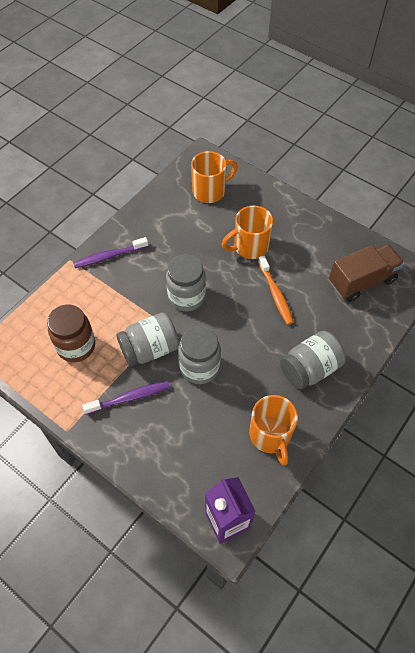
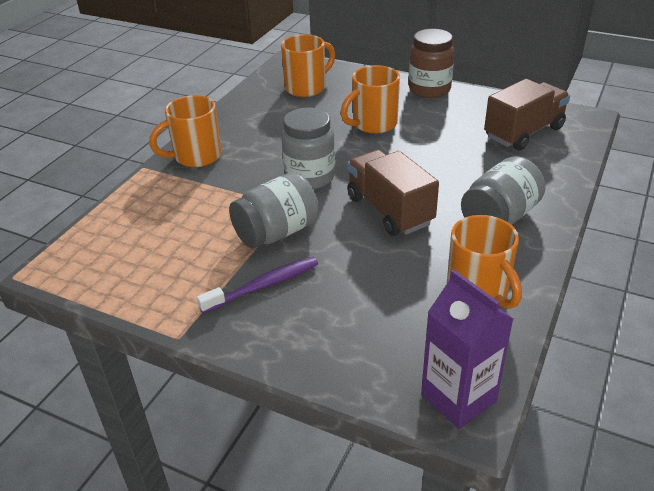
camera: 10 degrees left, 20 degrees down
(76, 346) = (171, 246): brown jar -> brown jar (429, 89)
(109, 256) = (196, 157): purple toothbrush -> orange mug
(199, 367) = (351, 239): grey jar -> none
(234, 344) = (389, 210): none -> brown truck
(275, 294) = (423, 158): orange toothbrush -> none

